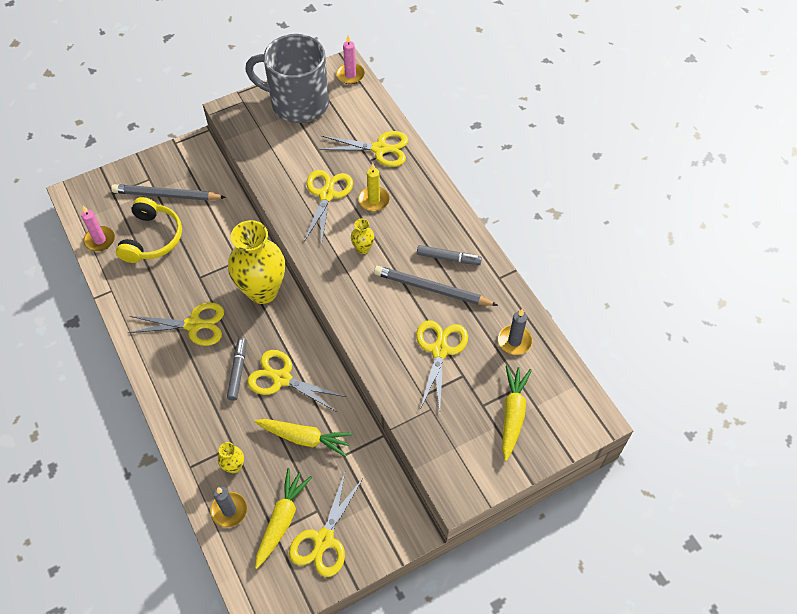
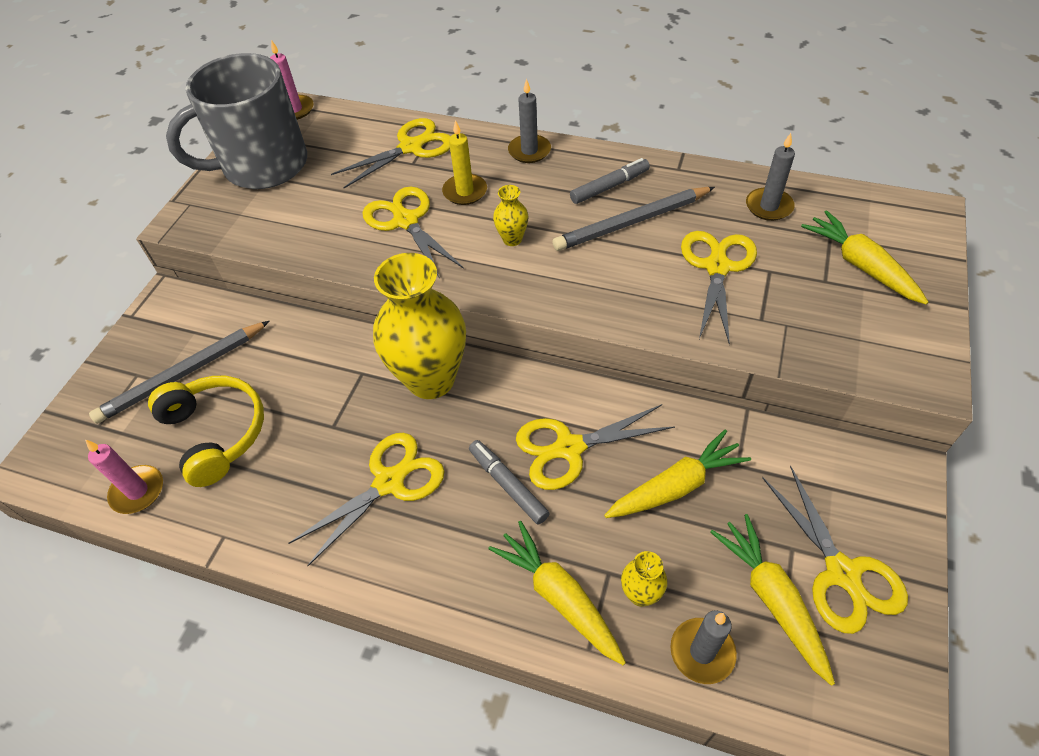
camera: 40 degrees left, 5 degrees down
(203, 436) = (559, 596): none -> yellow carrot
(436, 201) = (529, 151): none -> grey candle
(439, 350) = (717, 267): yellow scissors -> yellow scissors turned 45 degrees clockwise

